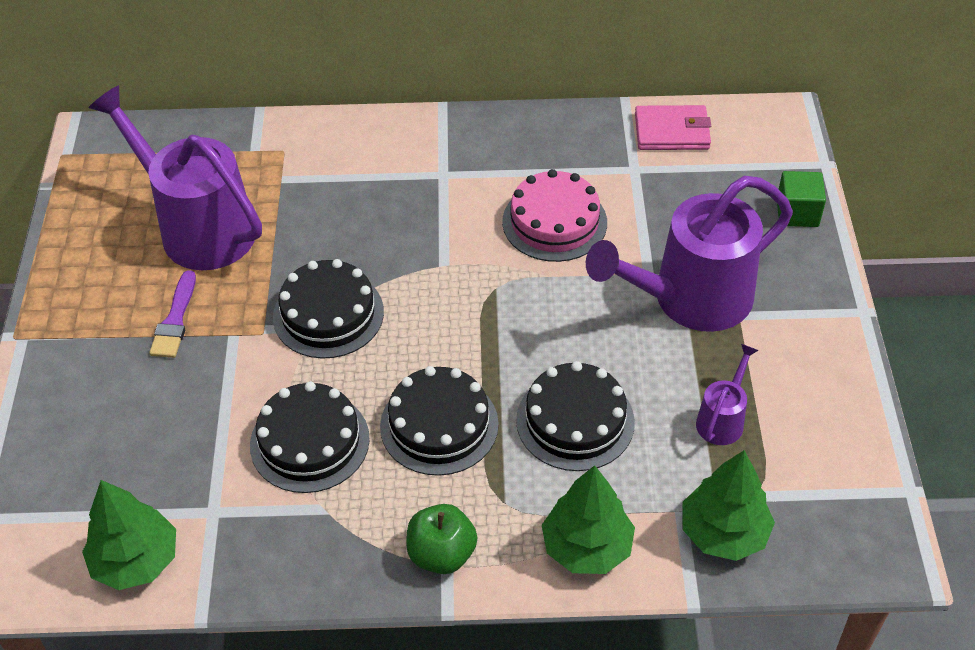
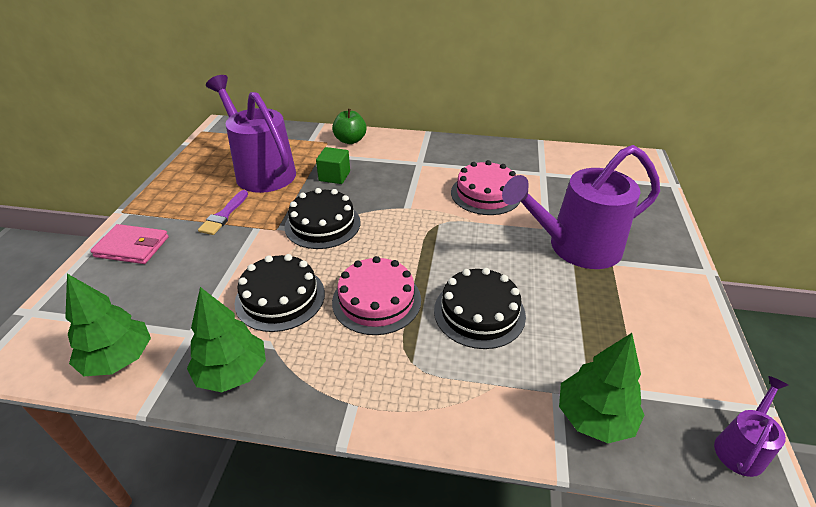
camera: 10 degrees right, 10 degrees down
(439, 425) = (376, 300): black cake -> pink cake
(441, 554) = (351, 394): green apple -> green apple (350, 140)
(586, 547) = (473, 409): green tree -> green tree (232, 373)
(672, 131) = (569, 158): pink wallet -> pink wallet (132, 247)
(722, 419) = (596, 328): purple watering can -> purple watering can (741, 447)
(797, 213) = (654, 208): green cube -> green cube (334, 176)

